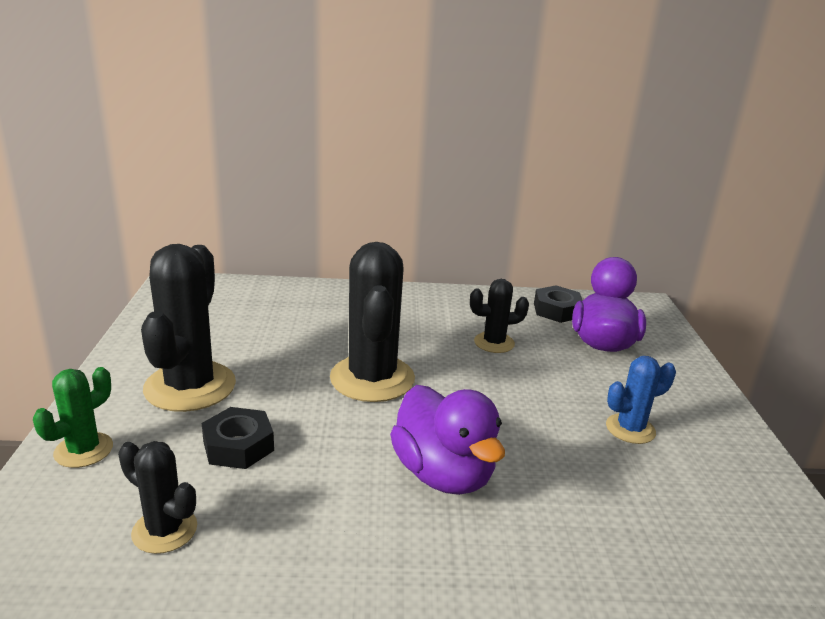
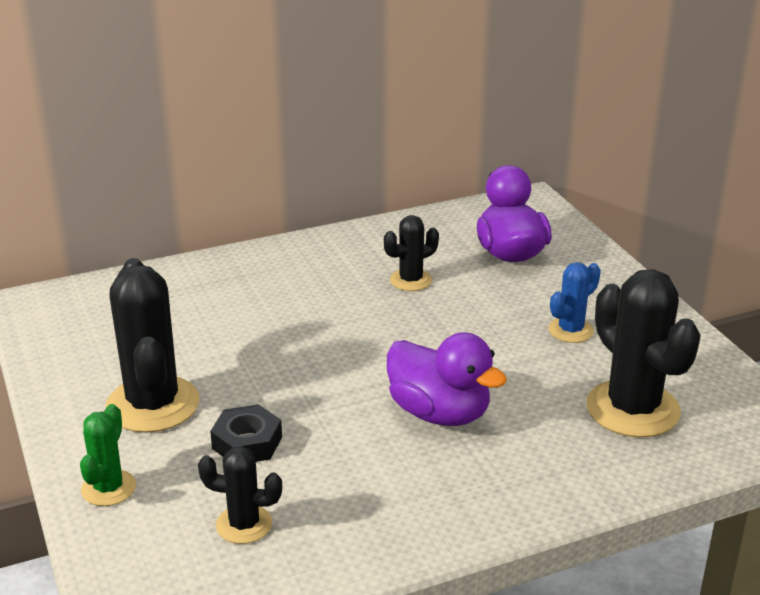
camera: 20 degrees left, 5 degrees up
(372, 378) = (321, 348): black cactus -> black cactus (632, 409)
(557, 310) = (450, 228): black nut -> none

